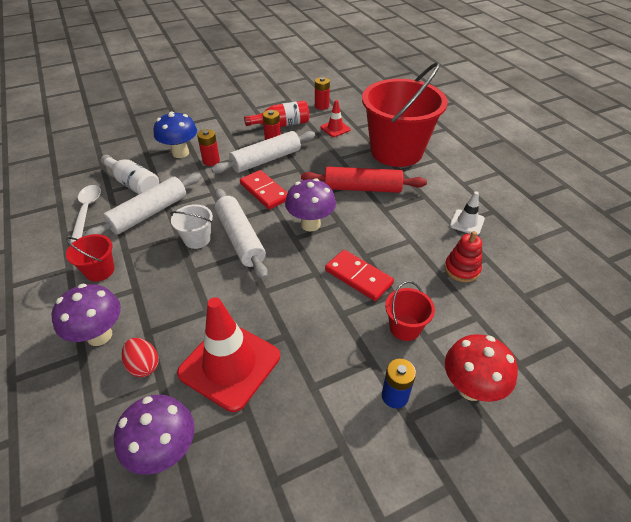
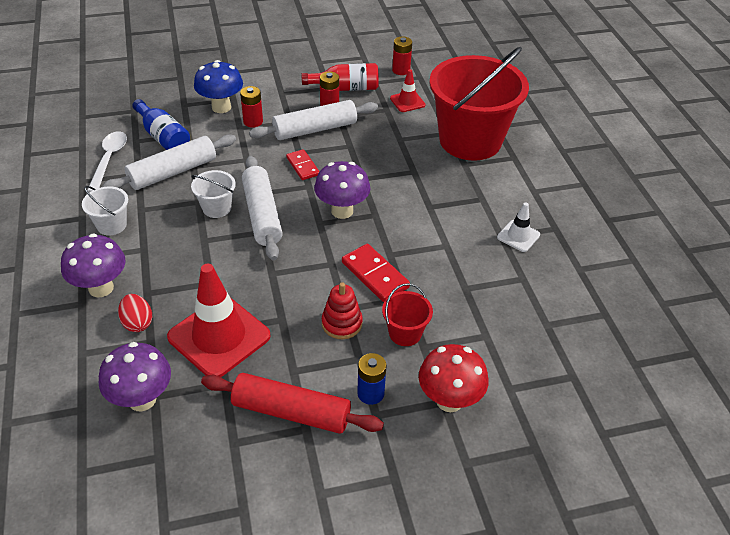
camera: 10 degrees right, 0 degrees up
(99, 271) = (111, 225): red bucket -> white bucket
(134, 184) = (163, 137): white bottle -> blue bottle
(264, 191) = (303, 166): red domino -> red domino, size x0.66
(362, 188) = (414, 179): red rolling pin -> red rolling pin (291, 412)
(462, 269) = (490, 285): red stacking toy -> red stacking toy (342, 323)

